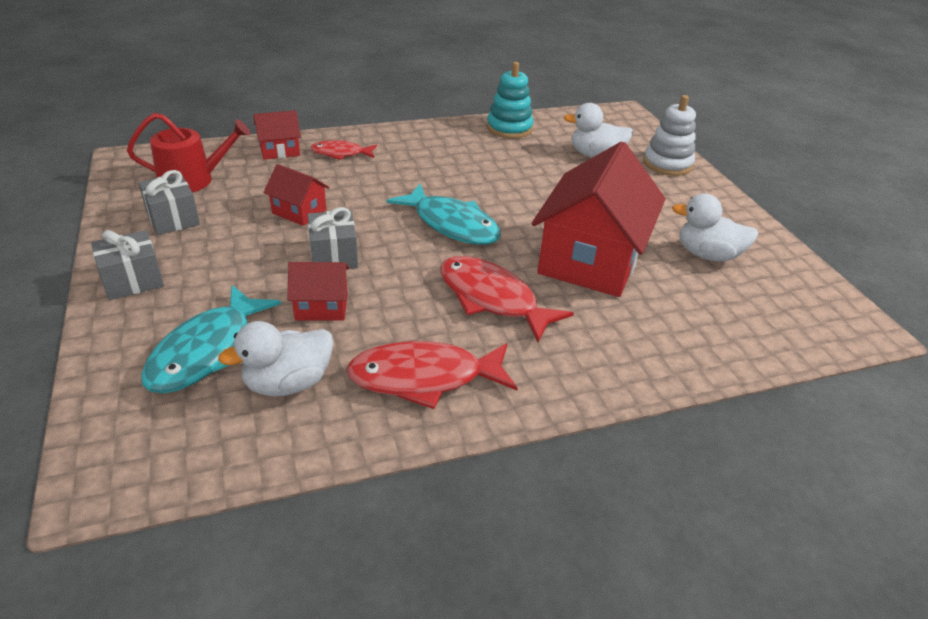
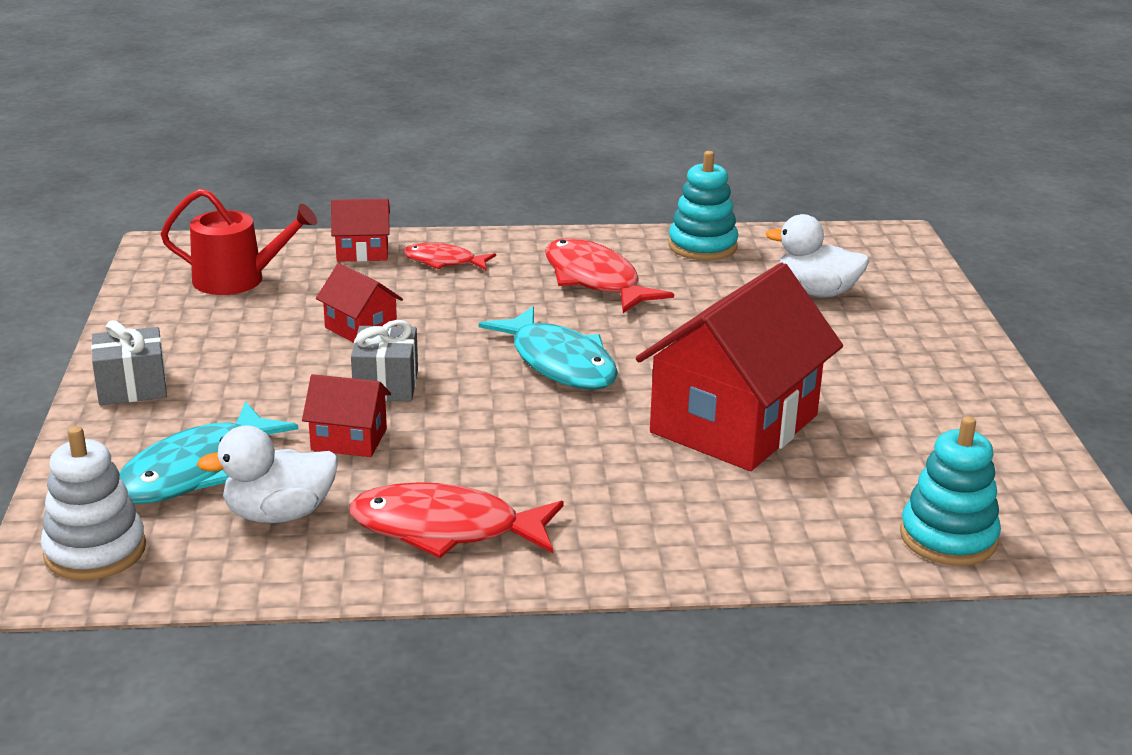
camera: 15 degrees right, 10 degrees down
(173, 219) = (199, 323): grey gift -> none
(492, 299) = (573, 455): red fish -> red fish (595, 280)
(667, 164) = (923, 313): white stacking toy -> white stacking toy (95, 551)
(707, 255) = (912, 435): white duck -> none
(771, 333) = (948, 538): none -> turquoise stacking toy

